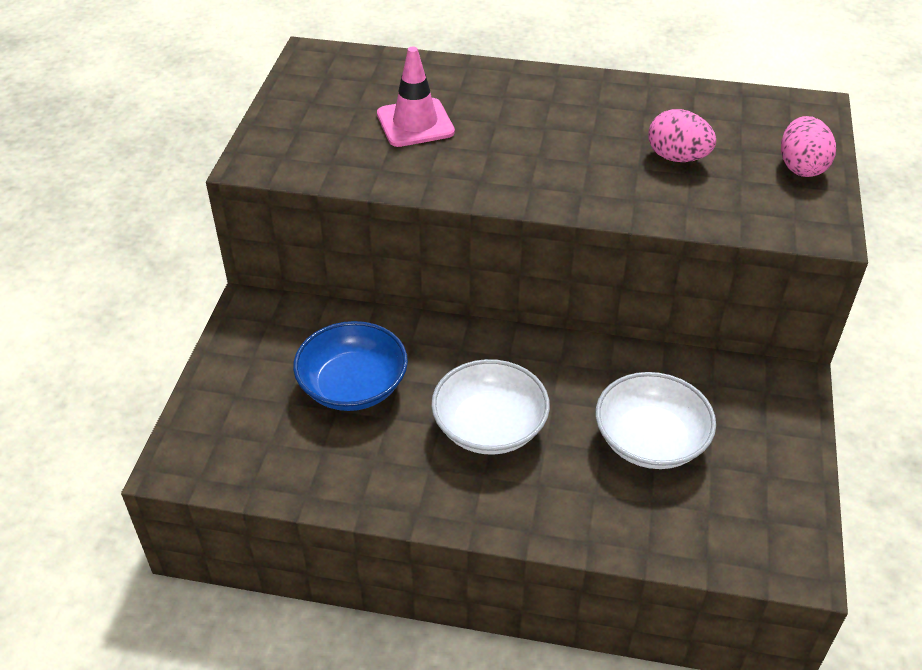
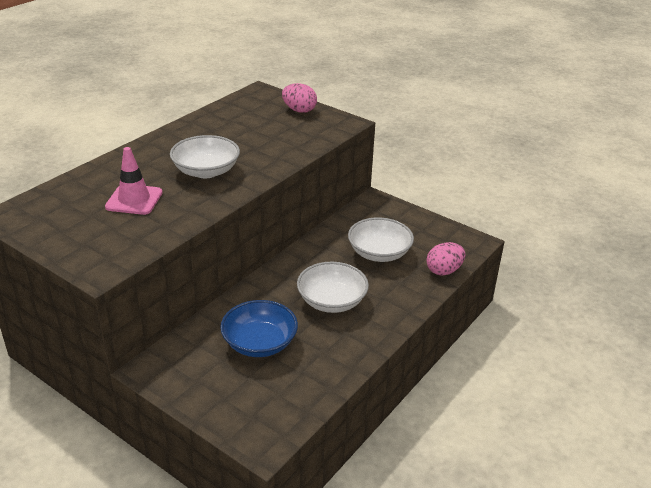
camera: 65 degrees left, 10 degrees down
(534, 150) = (206, 171): none -> white bowl
(677, 157) = (258, 136): pink egg -> pink egg (444, 271)

